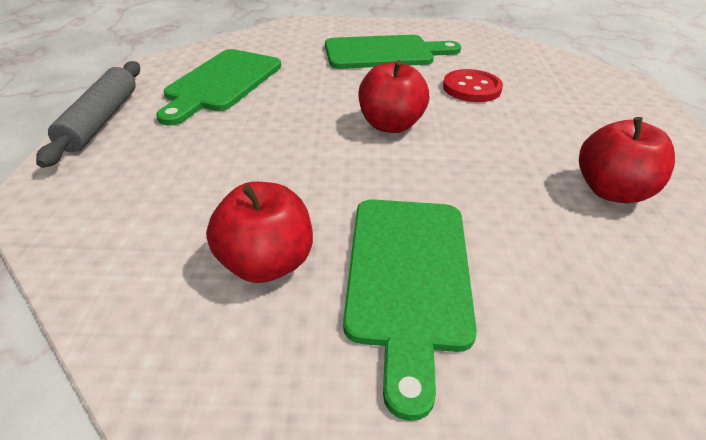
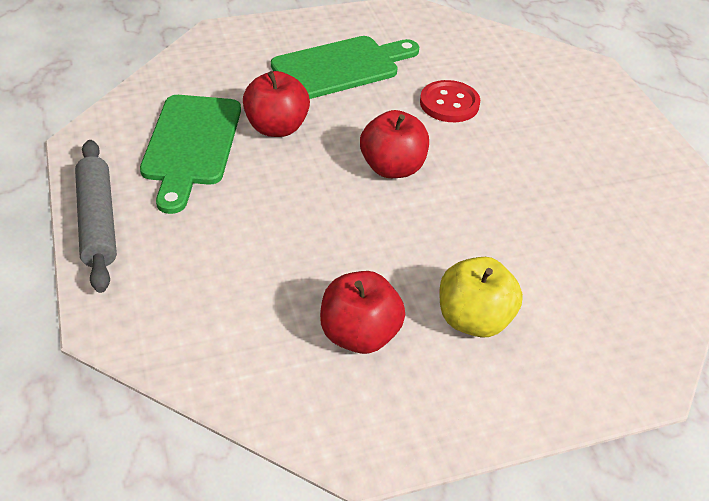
camera: 20 degrees left, 5 degrees up
(408, 277) = (474, 319): green cutting board -> yellow apple
(611, 191) = (601, 203): red apple -> red apple (277, 127)

